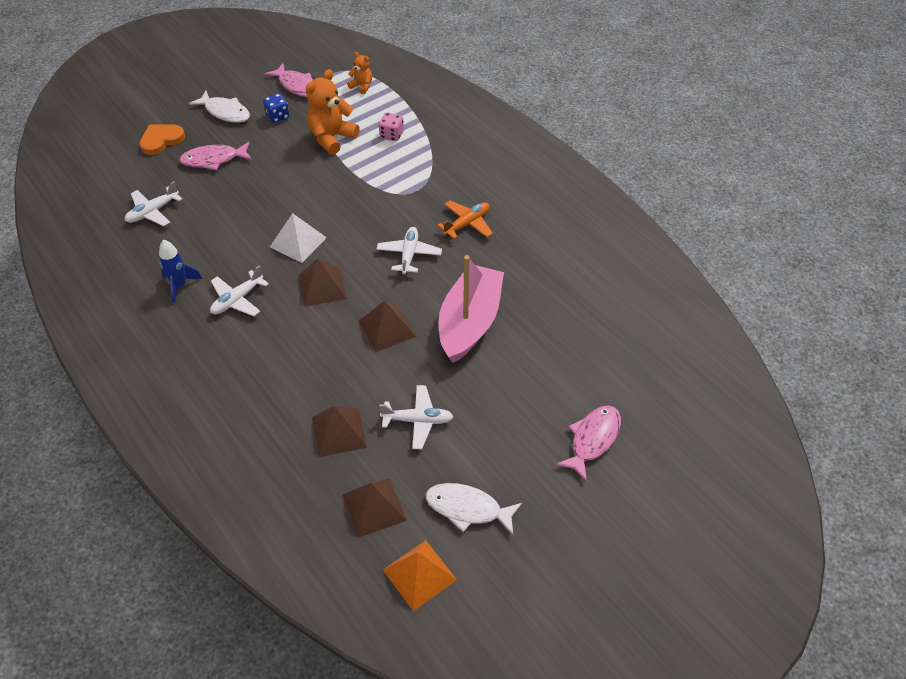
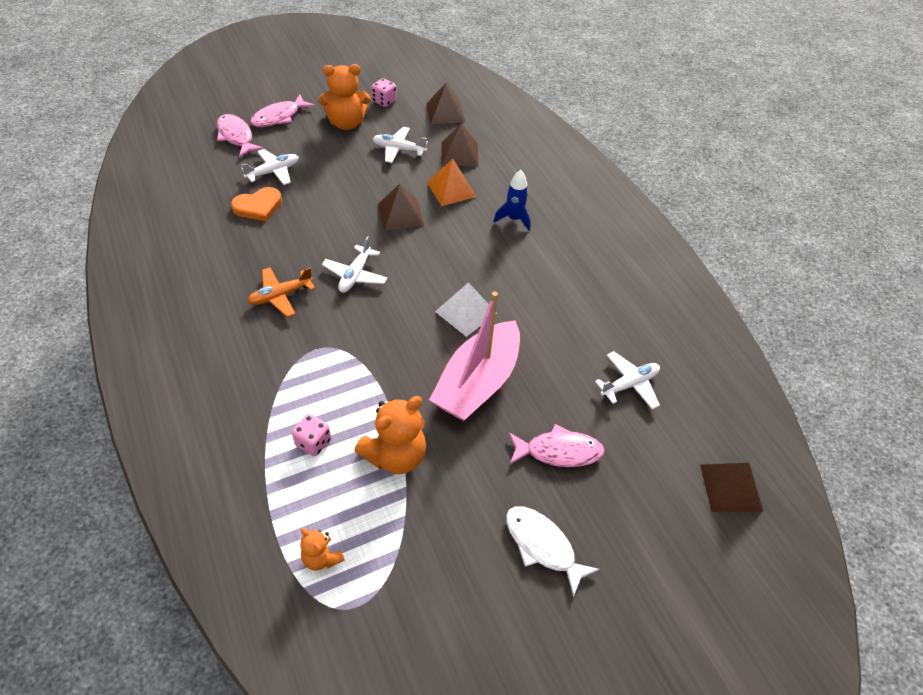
camera: 170 degrees left, 0 degrees up
(161, 140) = (634, 506): orange heart -> orange heart (258, 206)
(180, 285) = (589, 290): blue rocket -> blue rocket (514, 219)
(237, 299) = (532, 265): white plane -> white plane (273, 172)
(278, 116) = (464, 517): blue dice -> none
(297, 86) = (424, 584): pink fish -> pink fish (236, 136)
(322, 287) = (450, 261): brown pyramid -> brown pyramid (731, 487)
(419, 574) = (426, 81): orange pyramid -> orange pyramid (451, 189)
(468, 508) = (384, 101): white fish -> pink dice
(469, 322) = (326, 205): pink boat -> pink boat (477, 383)
(501, 450) = (346, 123): none -> orange teddy bear

